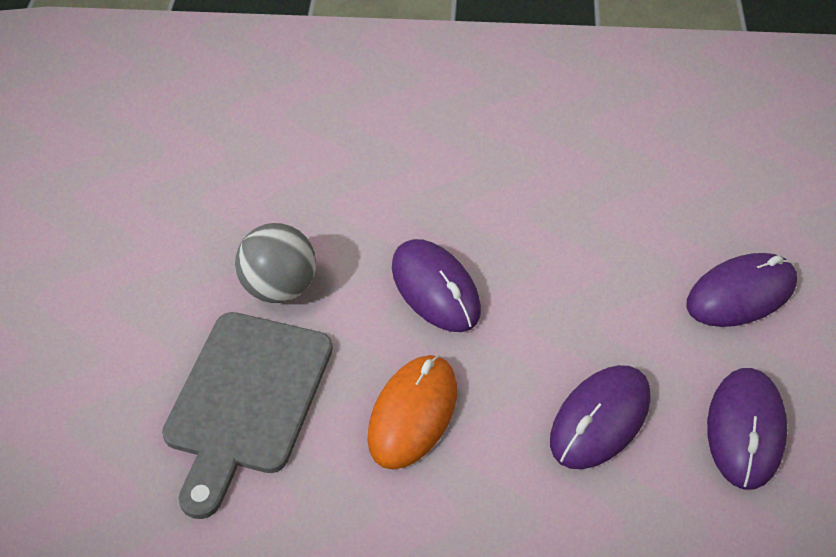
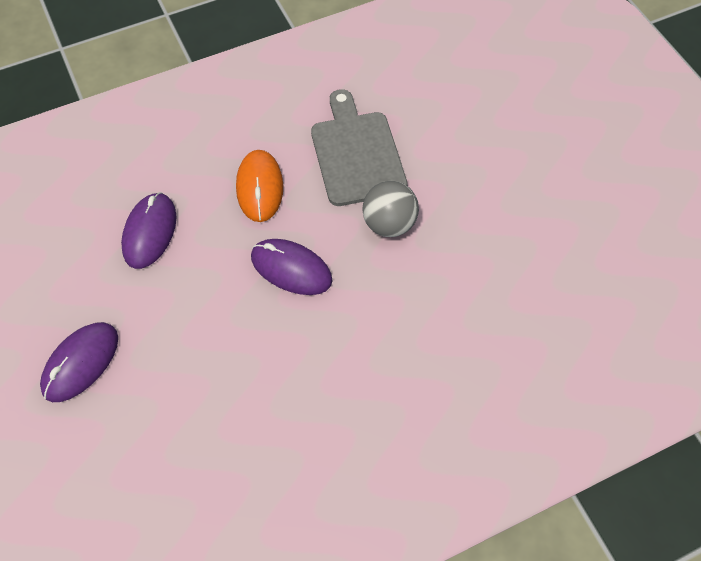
camera: 150 degrees right, 10 degrees up
(745, 430) = (60, 265): purple mouse -> none

